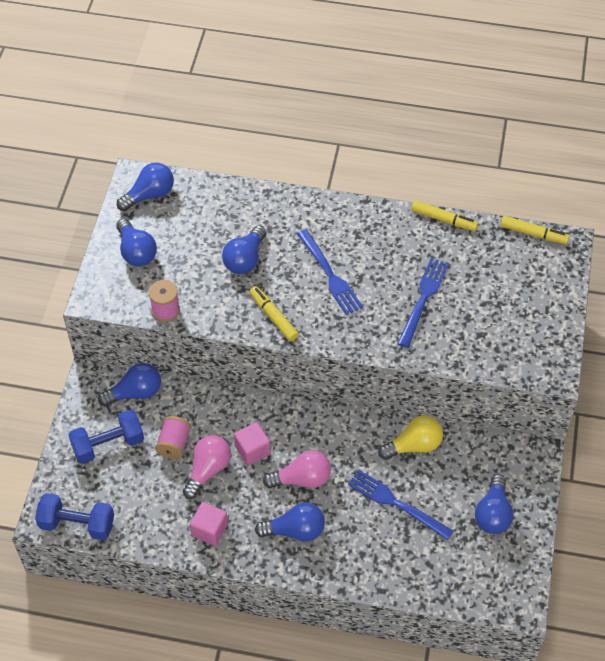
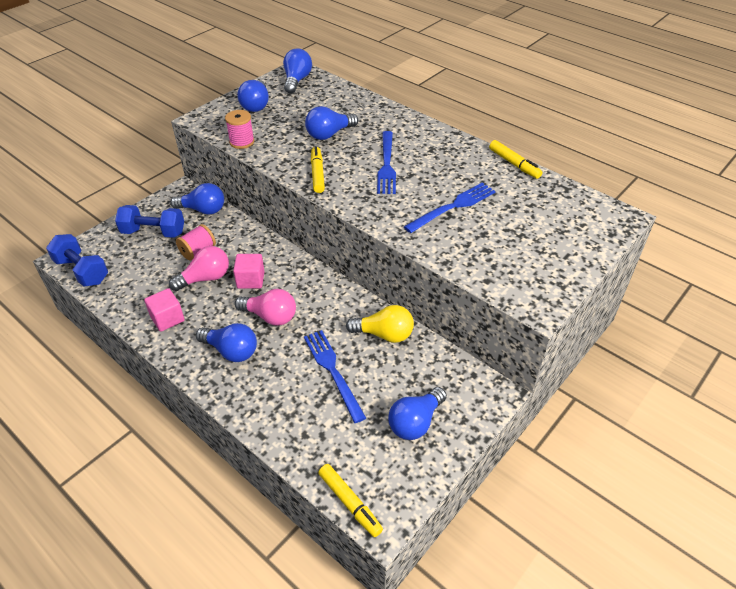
camera: 30 degrees right, 10 degrees down
(149, 195) = (297, 80): blue light bulb -> blue light bulb turned 75 degrees counterclockwise
(533, 234) = (591, 199): yellow marker -> yellow marker (350, 503)

